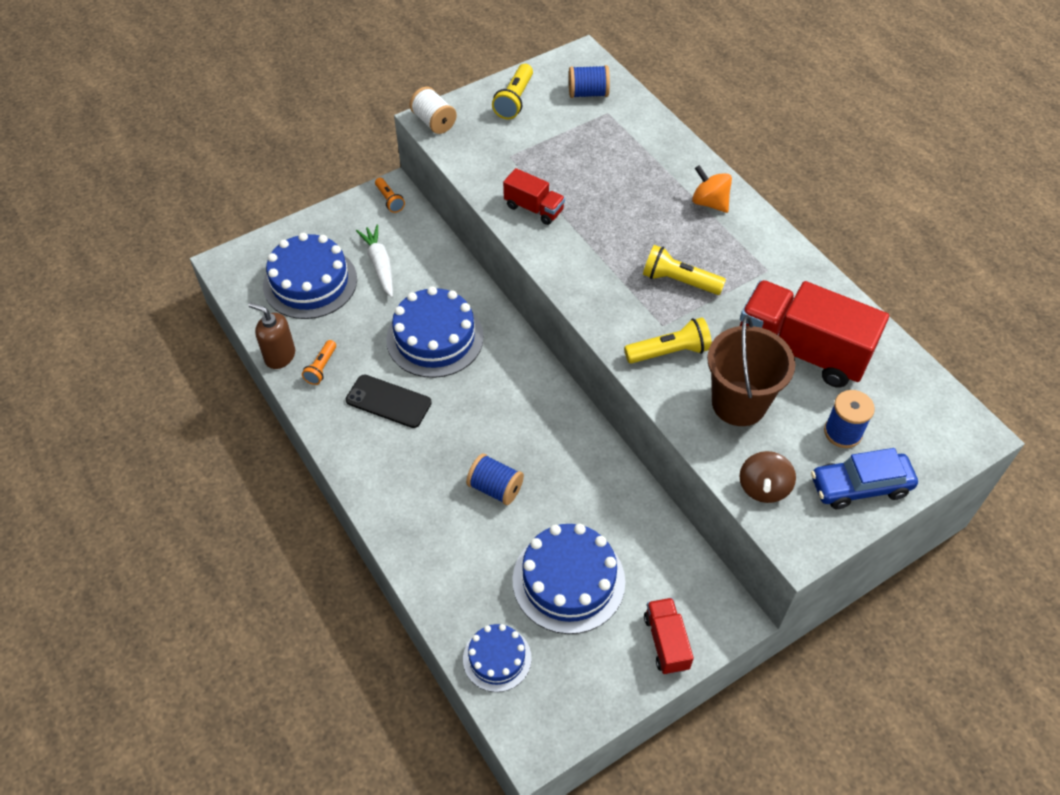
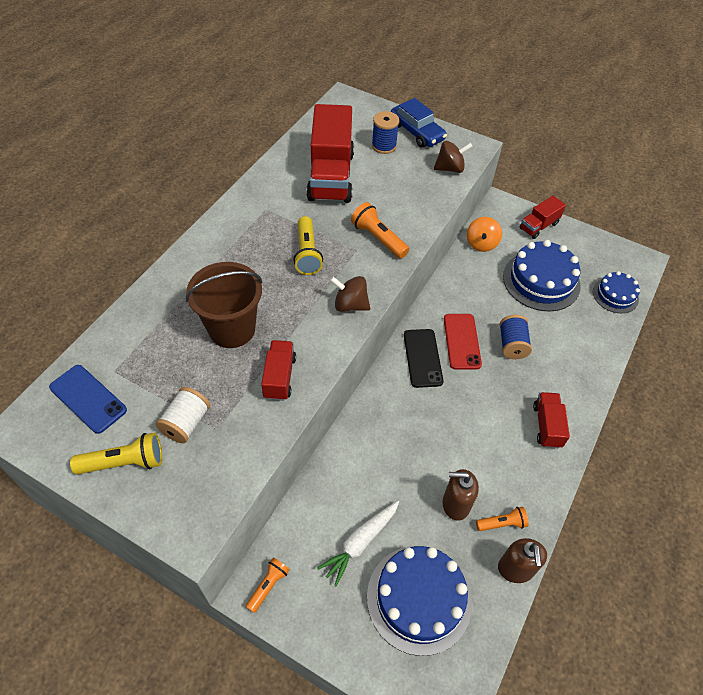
camera: 120 degrees left, 0 degrees up
(362, 343) = (455, 504): none -> brown soap dispenser
(382, 461) = (547, 426): none -> red truck
(388, 401) = (496, 450): black phone -> black phone (423, 358)
(434, 122) = (193, 528): white spool -> white spool (186, 423)
(435, 338) = (413, 449): blue cake -> none
(529, 441) = (462, 341): none -> red phone
(587, 289) = (350, 305): none -> brown spinning top
(588, 93) = (88, 398): blue spool -> blue phone
(670, 352) = (378, 238): yellow flashlight -> orange flashlight
(709, 202) = (208, 260): orange spinning top -> orange spinning top (481, 244)
(739, 403) = (396, 194): brown bucket -> brown bucket (232, 329)

